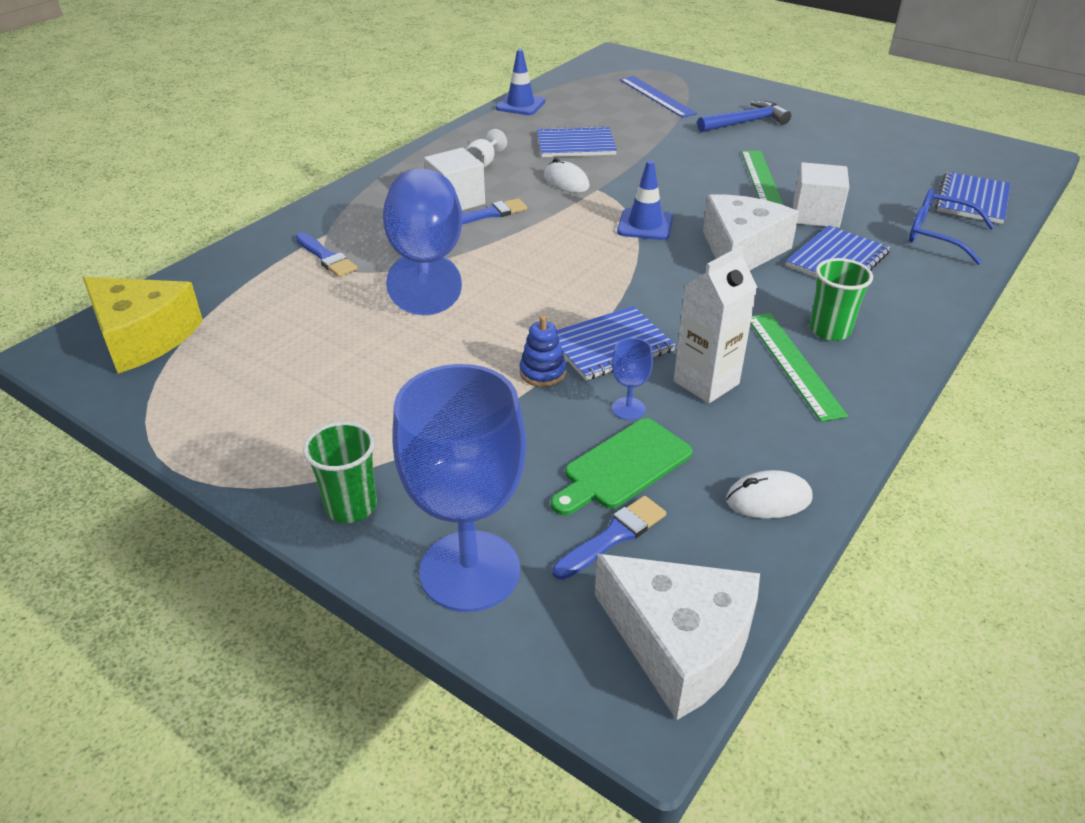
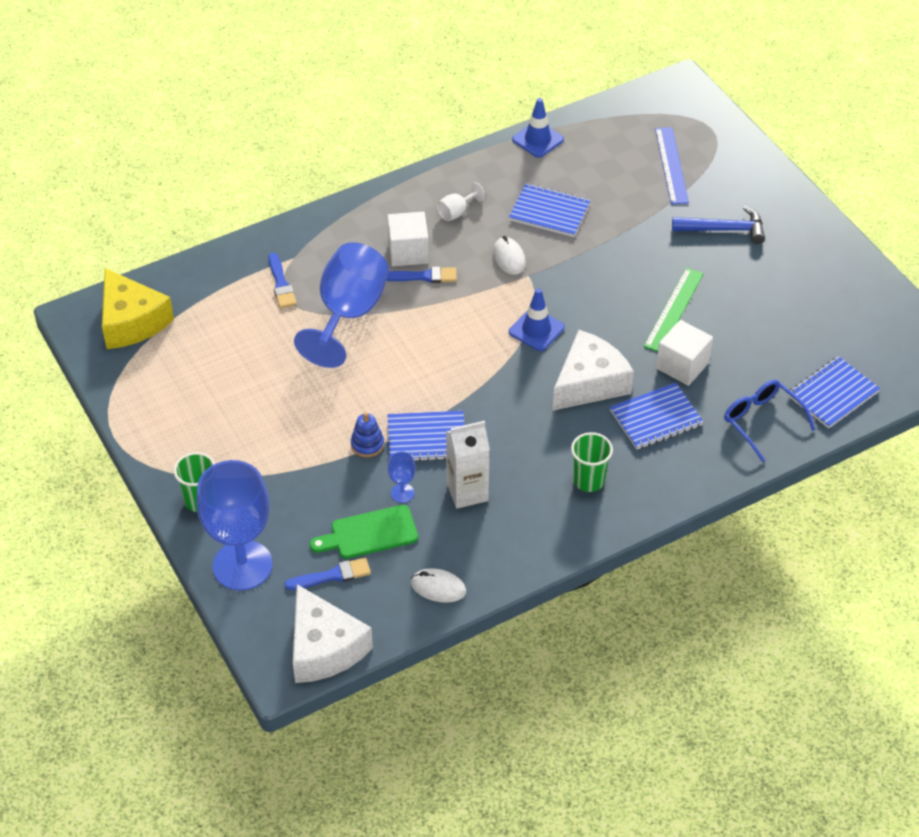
camera: 25 degrees right, 10 degrees up
(793, 364) = (538, 499): green ruler -> none

